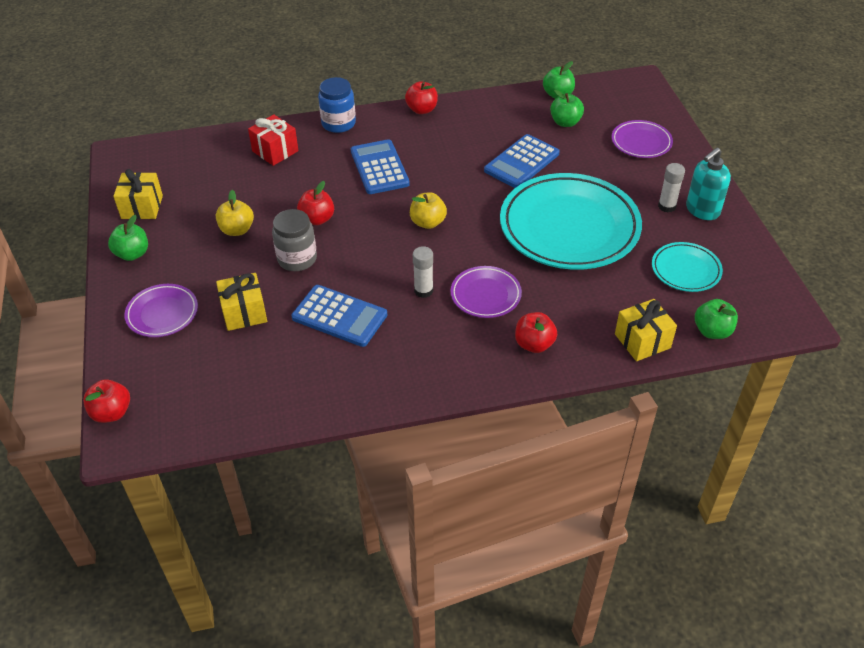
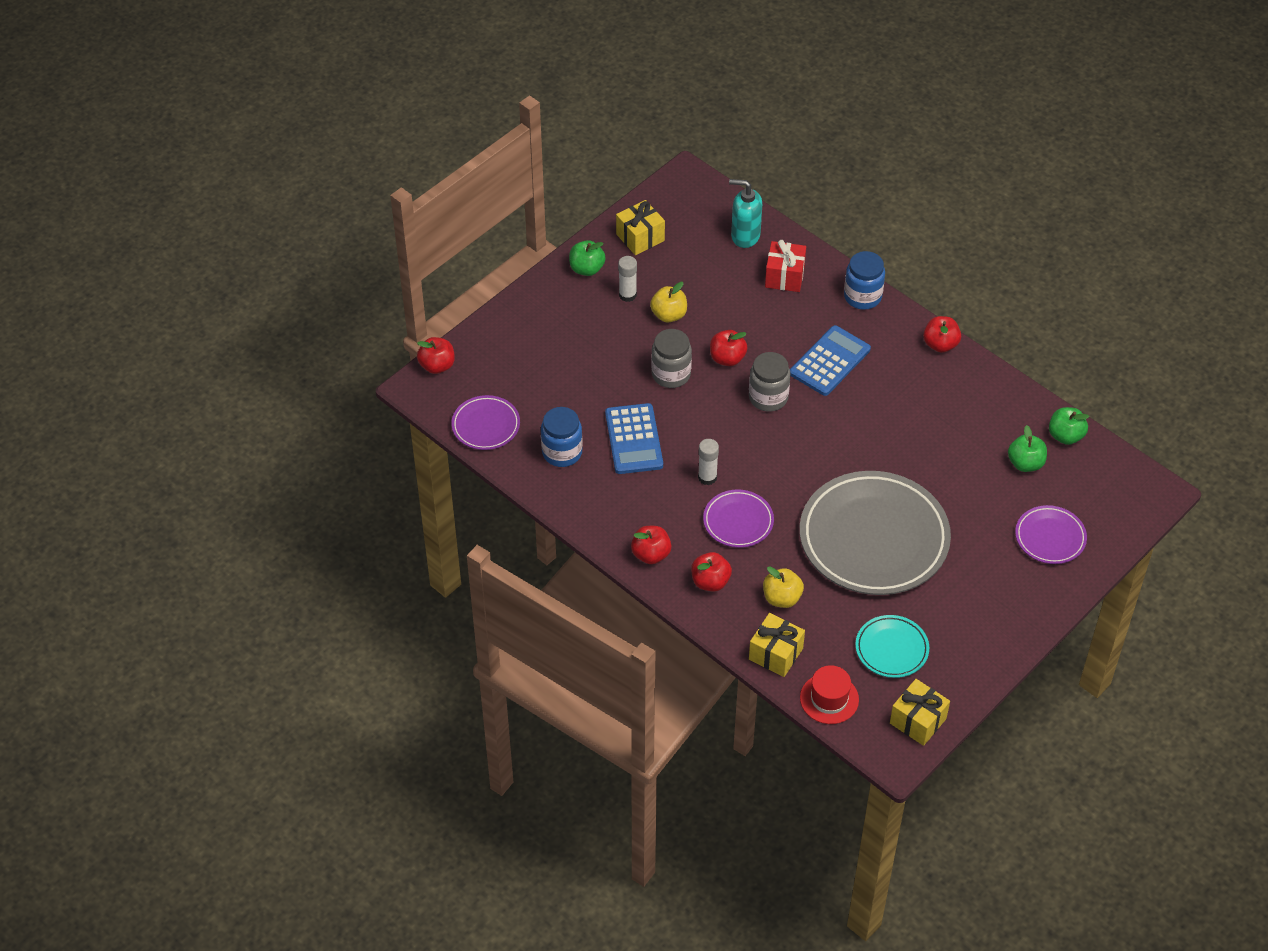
camera: 55 degrees right, 5 degrees up
(162, 313) = (545, 330): purple plate -> purple plate (486, 425)
(244, 313) = (587, 378): yellow gift -> yellow gift (918, 721)
(305, 372) = (562, 452): none -> blue jar
(379, 216) = (768, 397): none -> grey jar
(428, 222) = (790, 435): yellow apple -> yellow apple (782, 598)
(472, 369) = (651, 554): none -> red apple
(521, 162) = (933, 459): blue calculator -> none
(569, 227) = (874, 538): turquoise plate -> grey plate
(667, 206) = (969, 599): white glue stick -> white glue stick (627, 295)
(702, 210) = (987, 628): turquoise soap dispenser -> turquoise soap dispenser (745, 236)
(712, 331) = (829, 699): green apple -> red hat

